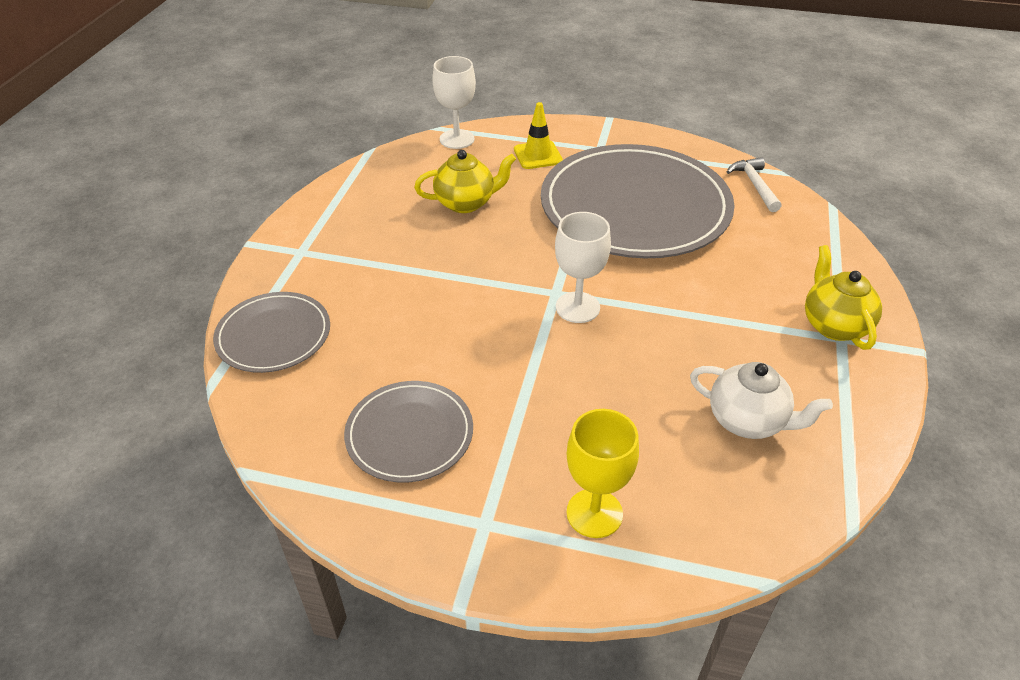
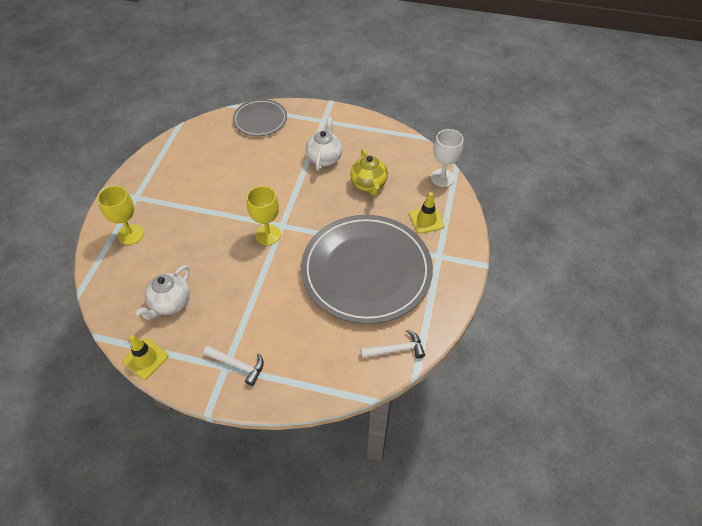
camera: 90 degrees right, 10 degrees up
(399, 248) = (324, 158): none -> white teapot
(409, 434) = (190, 170): grey plate -> none
(577, 307) = (268, 235): white goblet -> yellow goblet
(834, 325) = (238, 365): yellow teapot -> white hammer
(867, 439) = (145, 359): none -> yellow traffic cone

